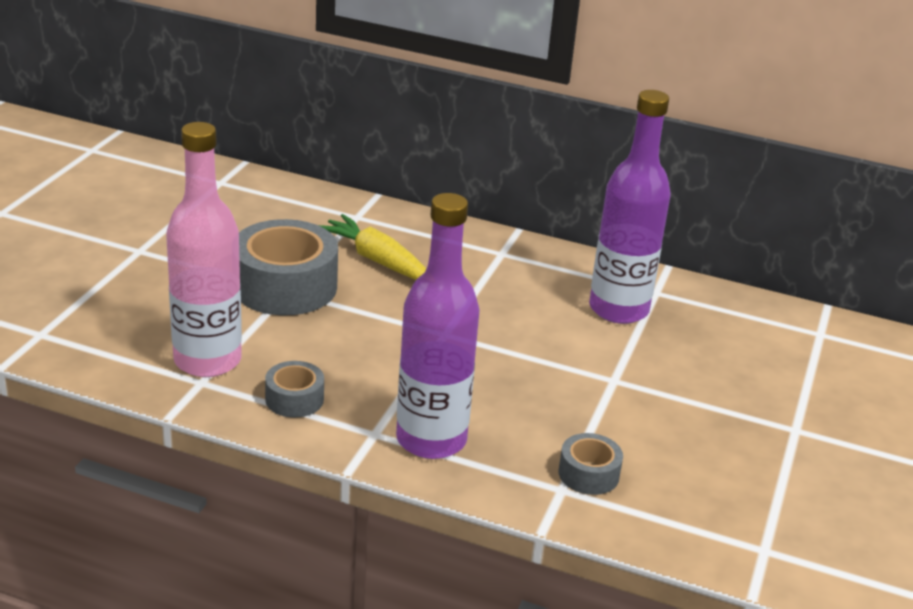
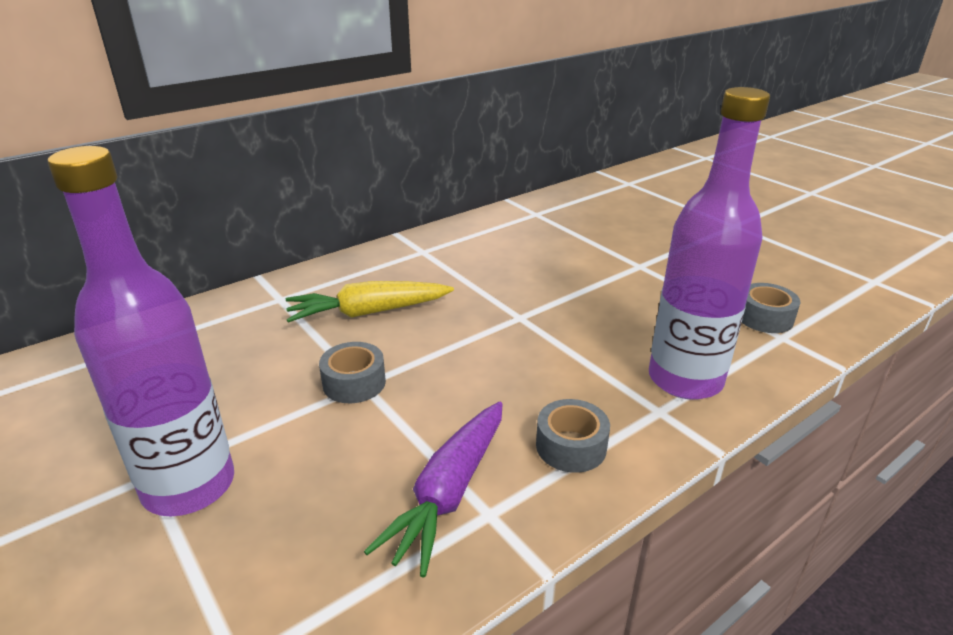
camera: 55 degrees left, 0 degrees up
(207, 360) = (449, 493): pink bottle -> purple carrot
(285, 286) = (354, 383): grey tape -> grey tape, size x0.50
(618, 309) = (547, 233): purple bottle -> purple bottle (189, 486)

